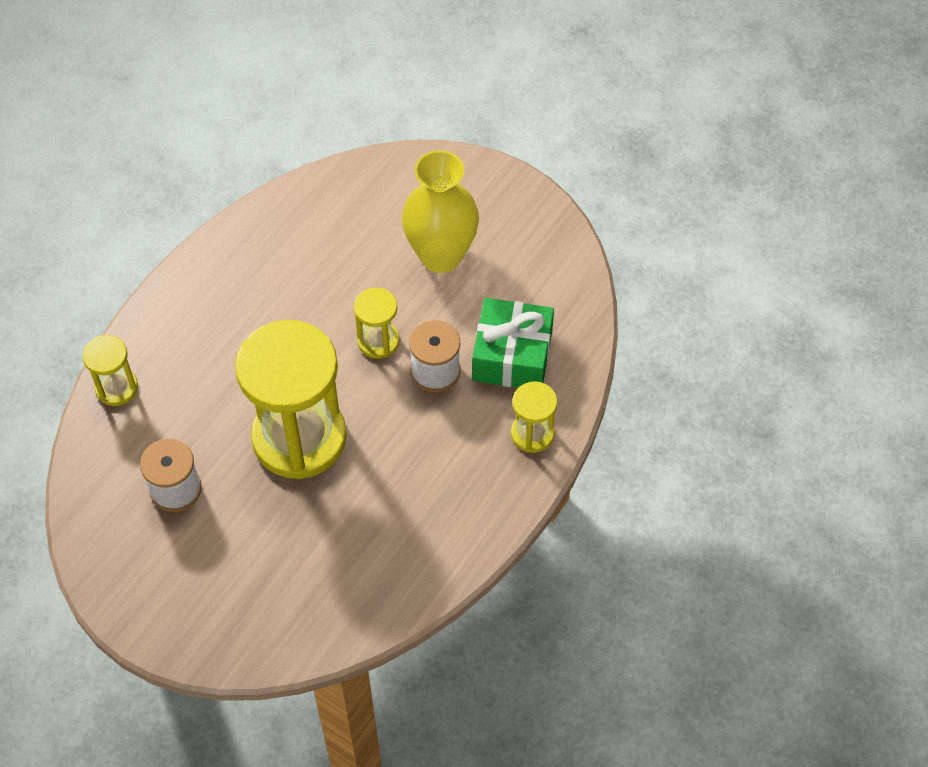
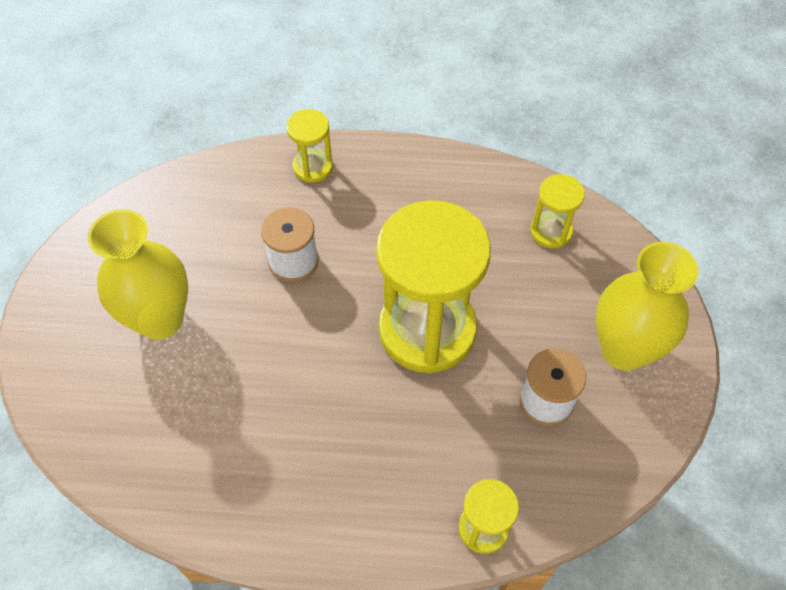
camera: 120 degrees left, 0 degrees up
(173, 578) = (624, 349): none -> yellow vase
(378, 341) = (287, 321): yellow hourglass -> yellow hourglass (551, 231)
(512, 356) = (244, 213): green gift -> none

